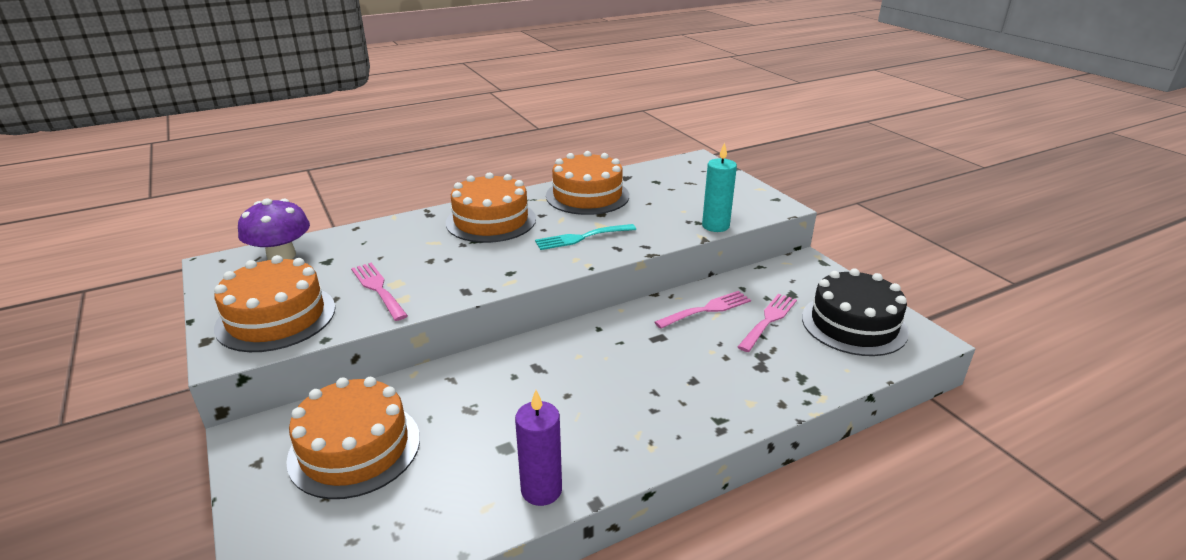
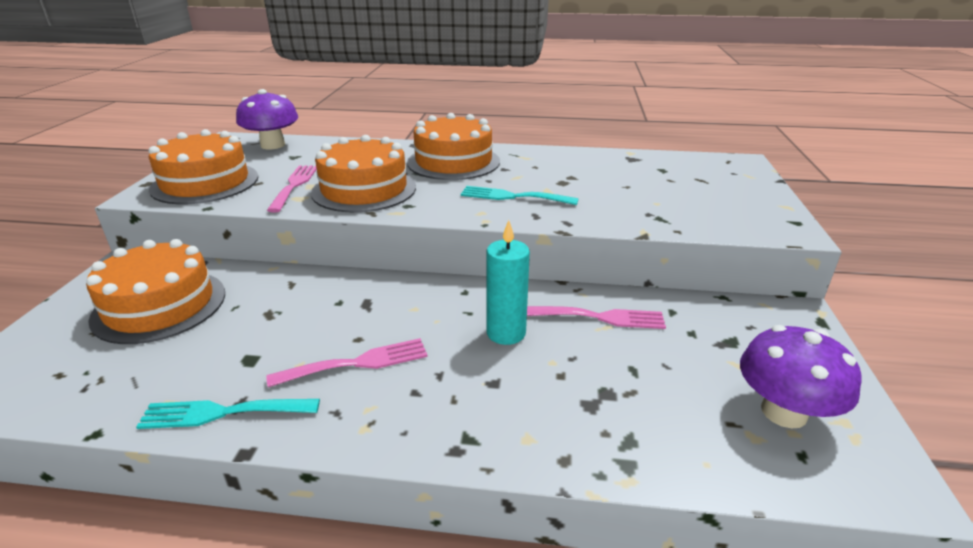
camera: 35 degrees right, 0 degrees up
(541, 490) = (222, 413): purple candle -> turquoise fork
(587, 196) = (570, 164): orange cake -> orange cake (364, 189)
(715, 226) = (675, 227): turquoise candle -> turquoise candle (506, 333)
(768, 320) = (663, 358): pink fork -> pink fork (357, 363)
(853, 324) = (784, 412): black cake -> purple mushroom

